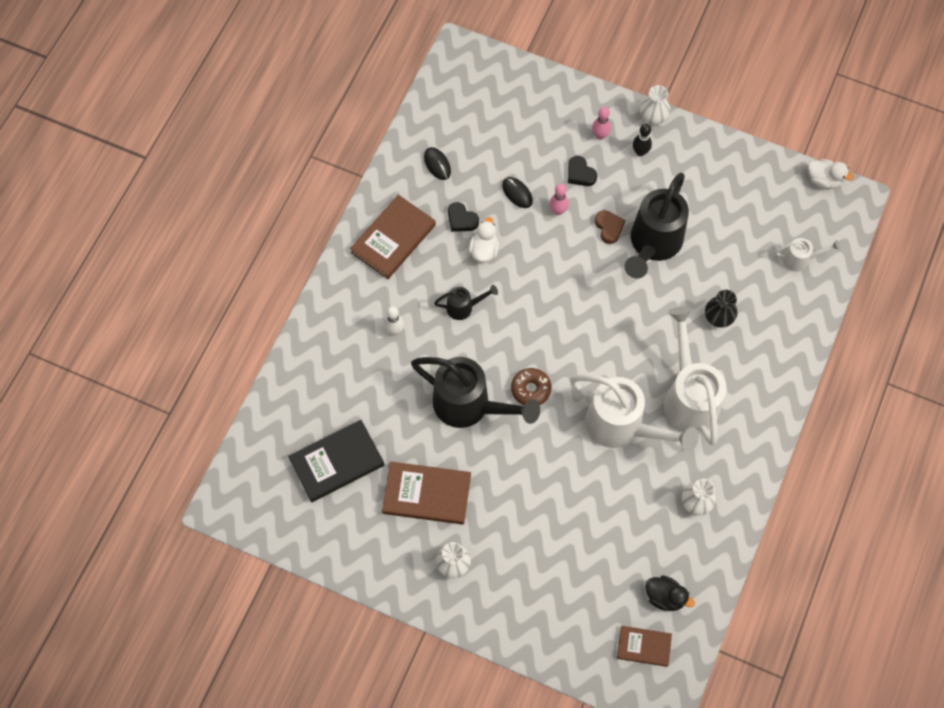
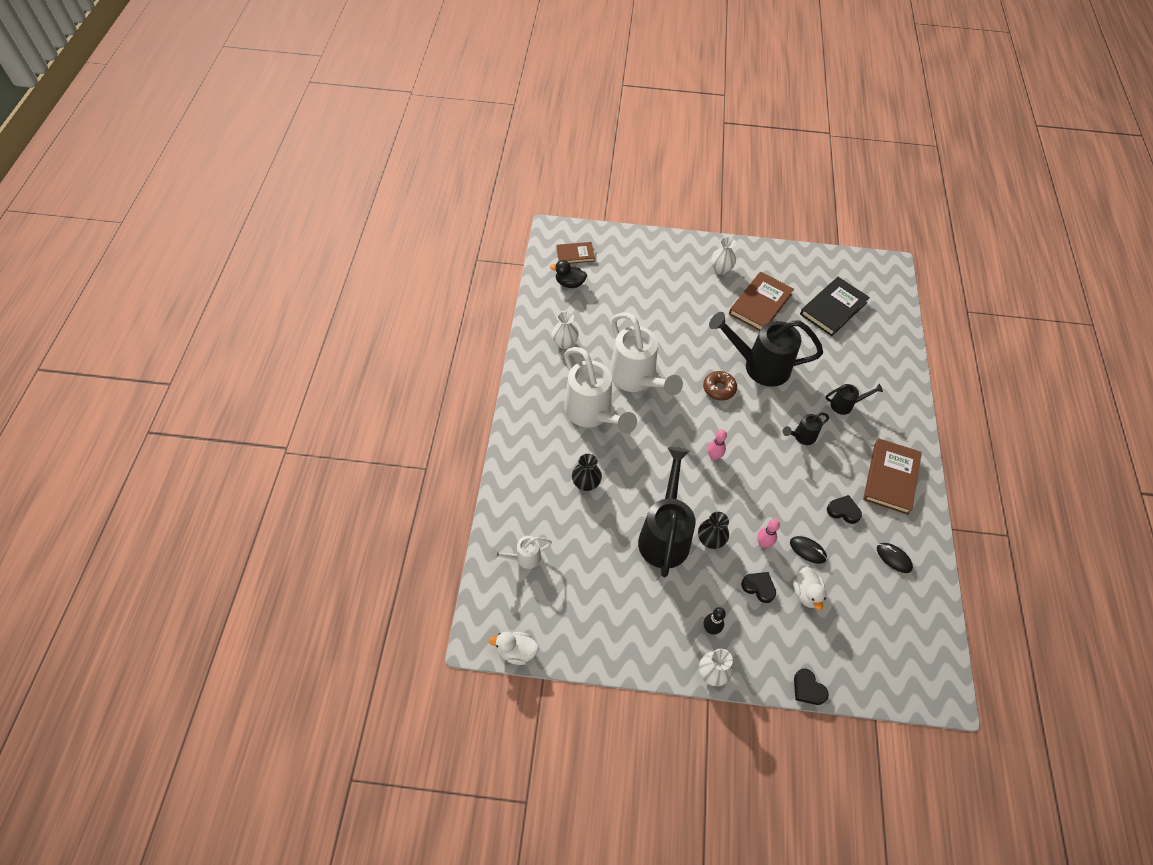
camera: 160 degrees right, 10 degrees down
(395, 330) = (845, 405): white bowling pin -> black watering can
(426, 494) = (760, 304): brown book -> brown book turned 45 degrees counterclockwise
(484, 250) = (810, 489): white duck -> white duck (806, 593)
(574, 85) = (808, 689): none -> black heart
(600, 135) = (757, 636): pink bowling pin -> pink bowling pin (714, 456)
(609, 228) = (710, 540): brown heart -> black vase
(623, 427) = (637, 380): white watering can -> white watering can turned 135 degrees counterclockwise

